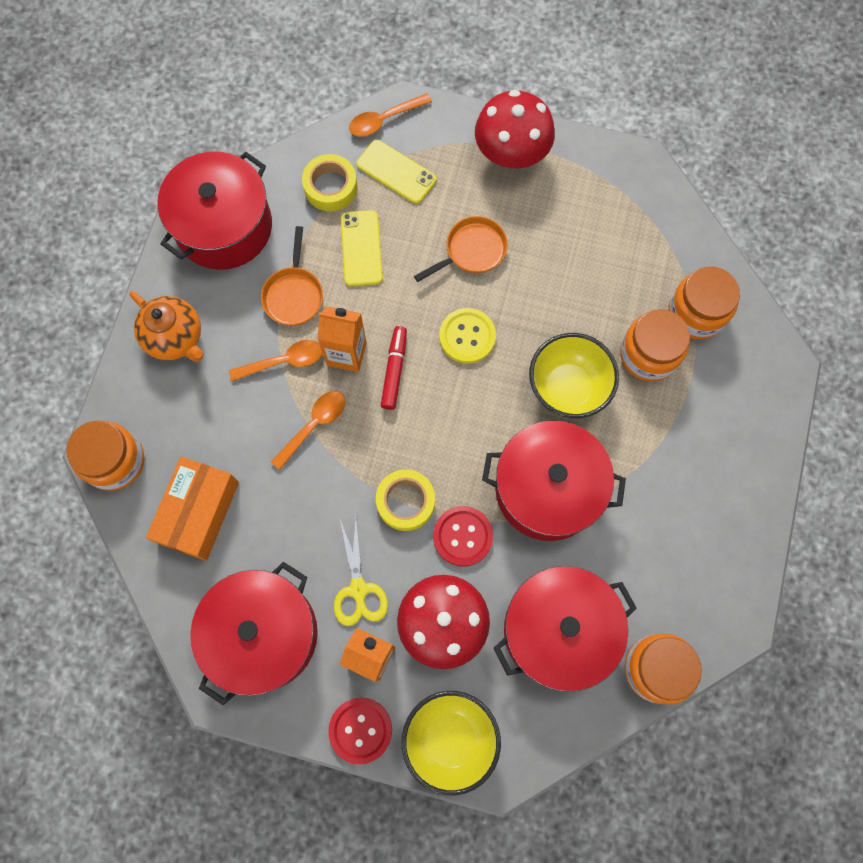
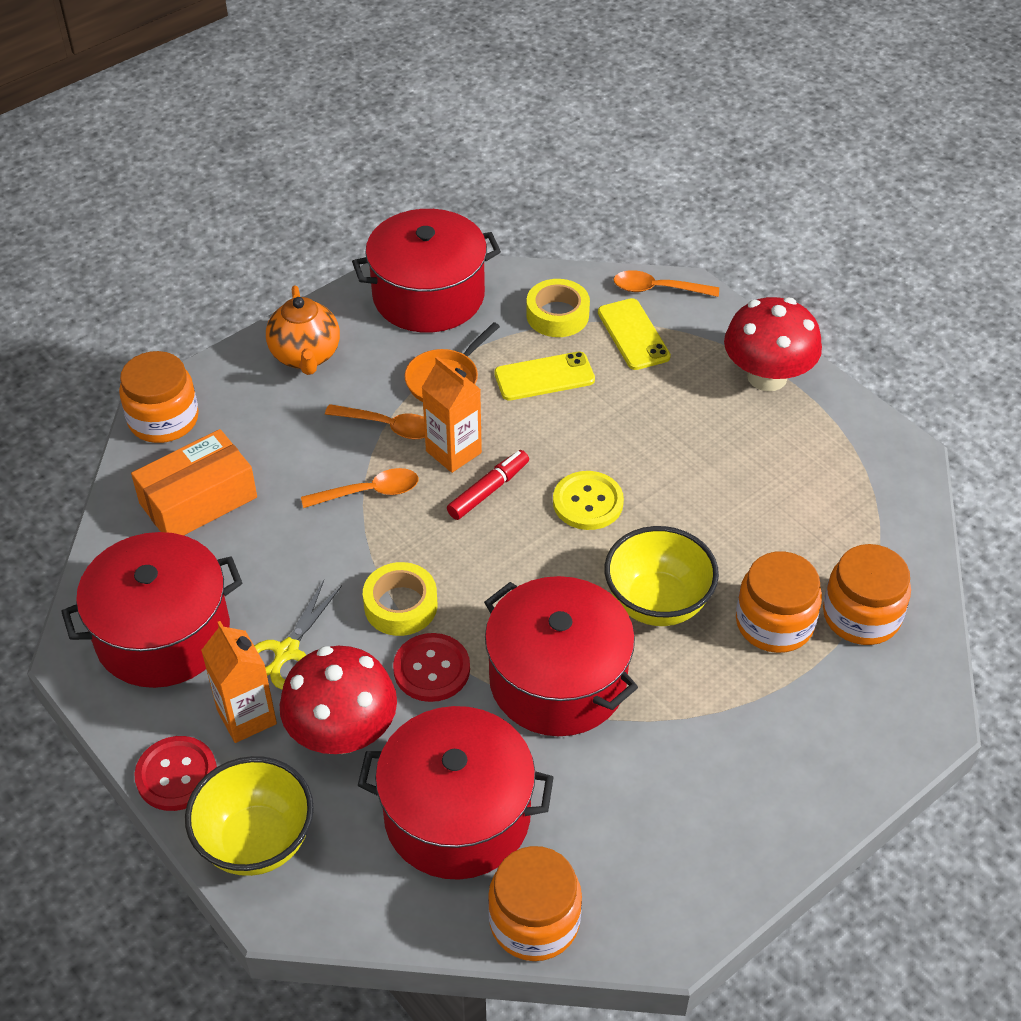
camera: 35 degrees right, 25 degrees down
(361, 248) = (544, 377): yellow phone -> yellow phone turned 45 degrees clockwise
(472, 251) = (655, 435): orange pan -> none

